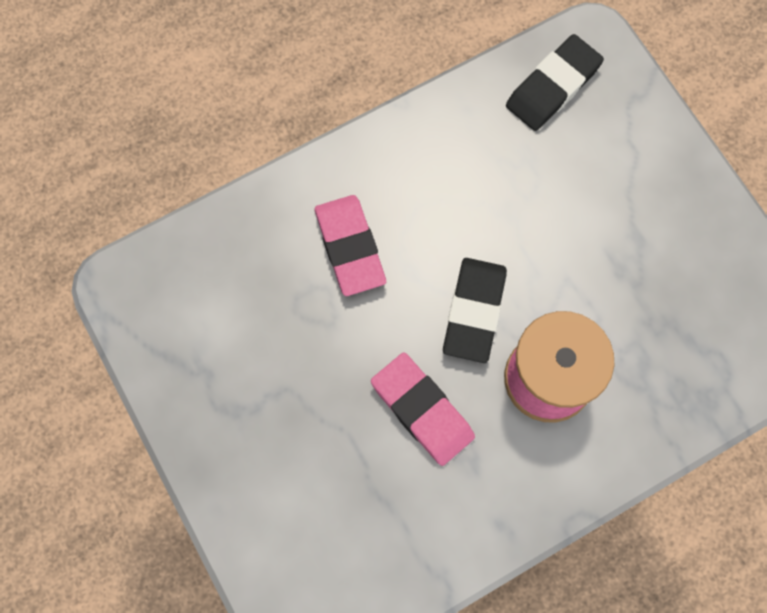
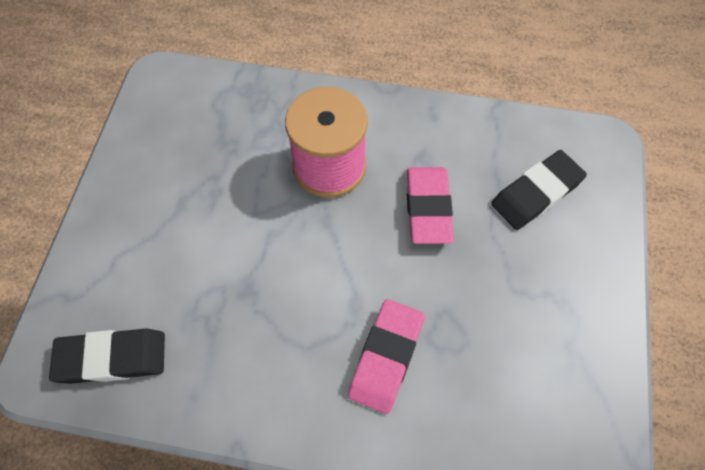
camera: 140 degrees left, 10 degrees down
(474, 311) = (337, 241): black eraser -> black eraser (536, 193)

